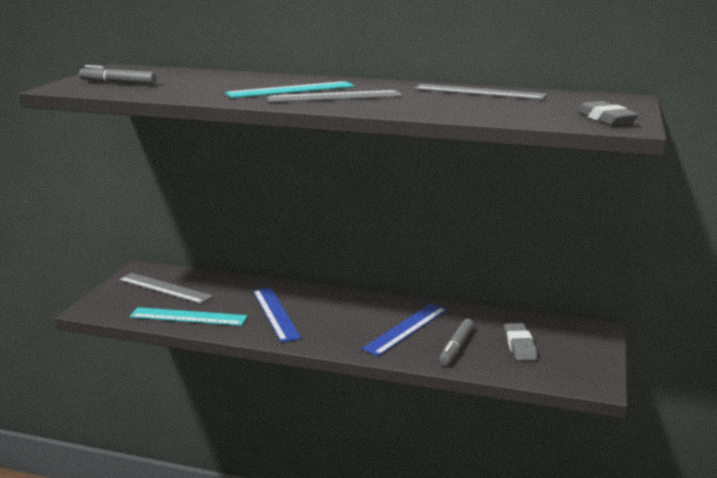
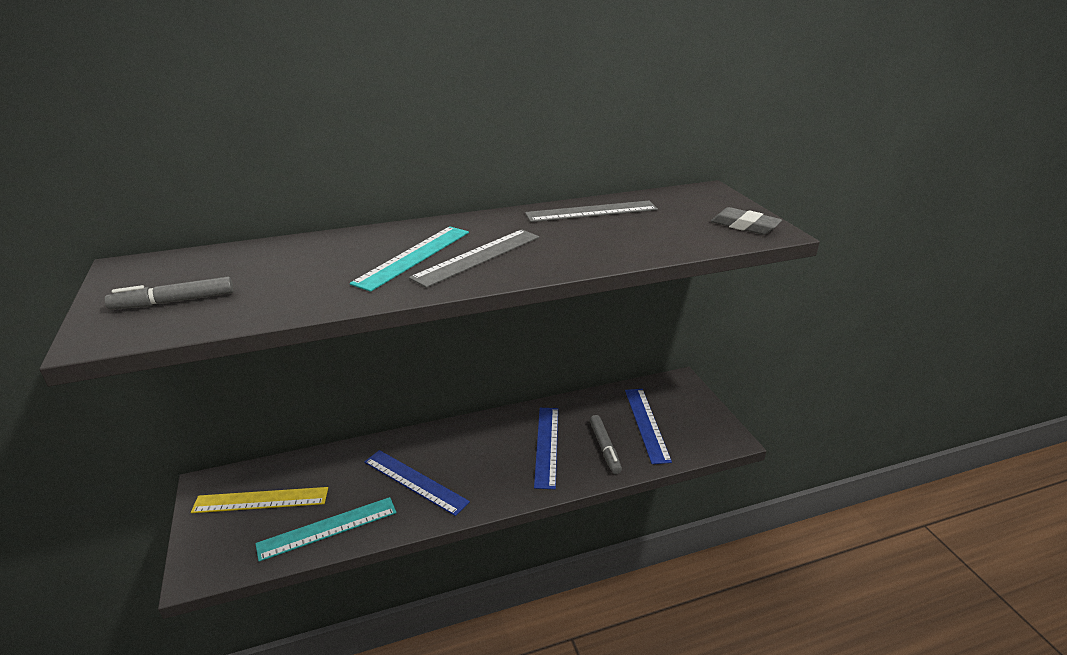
camera: 35 degrees left, 10 degrees up
(164, 288) = (261, 500): grey ruler -> yellow ruler
(519, 346) = (647, 424): grey eraser -> blue ruler

